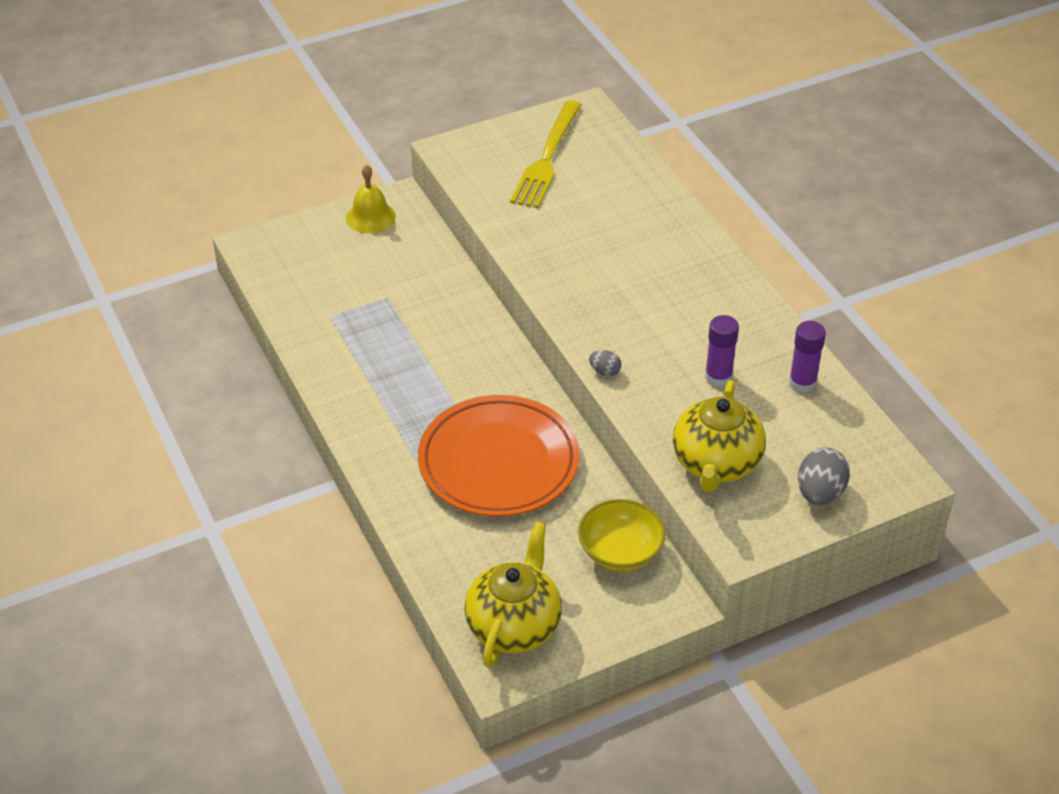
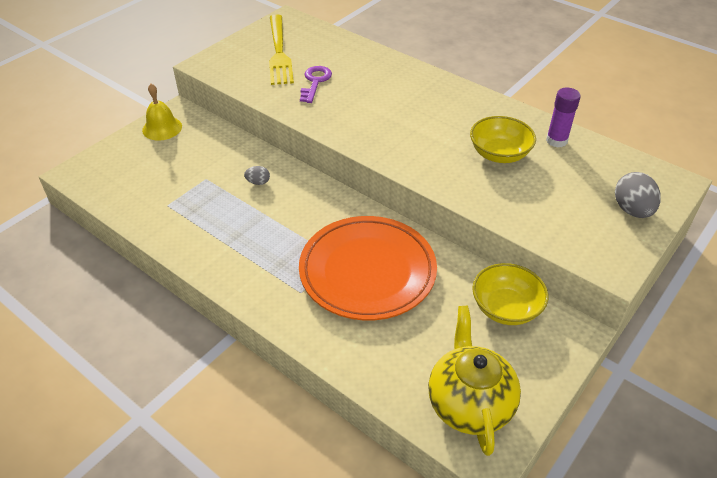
camera: 25 degrees left, 0 degrees up
(565, 214) = (315, 82): none -> purple key
(605, 371) = (418, 175): grey egg -> grey egg (258, 182)
(716, 464) = (546, 214): yellow teapot -> none
(718, 377) = (499, 154): purple glue stick -> yellow bowl

